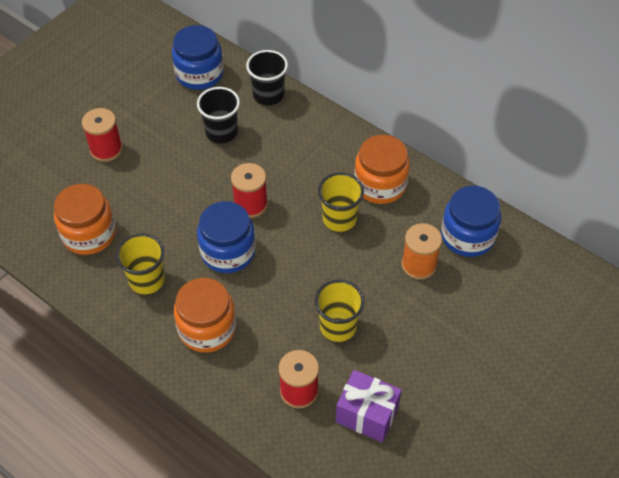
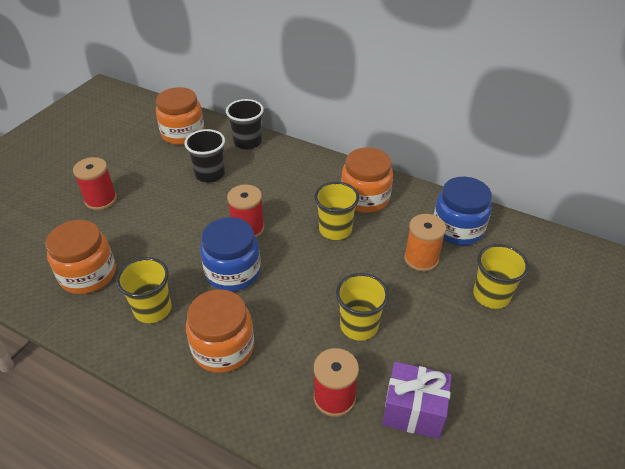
camera: 10 degrees left, 10 degrees down
(199, 74) = (183, 133): blue jar -> orange jar
(477, 315) = (491, 295): none -> yellow cup

